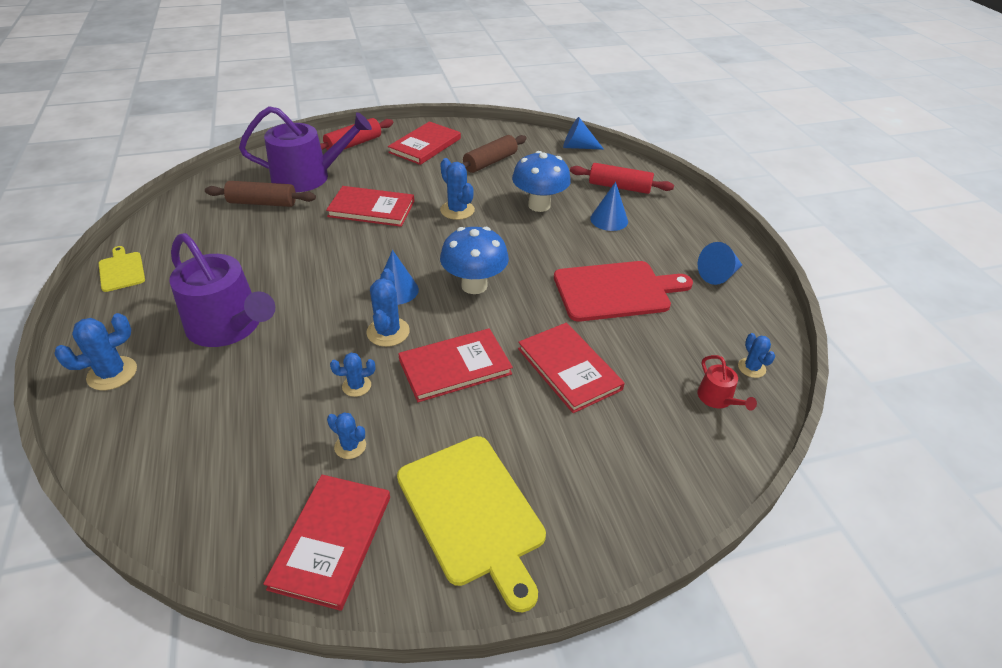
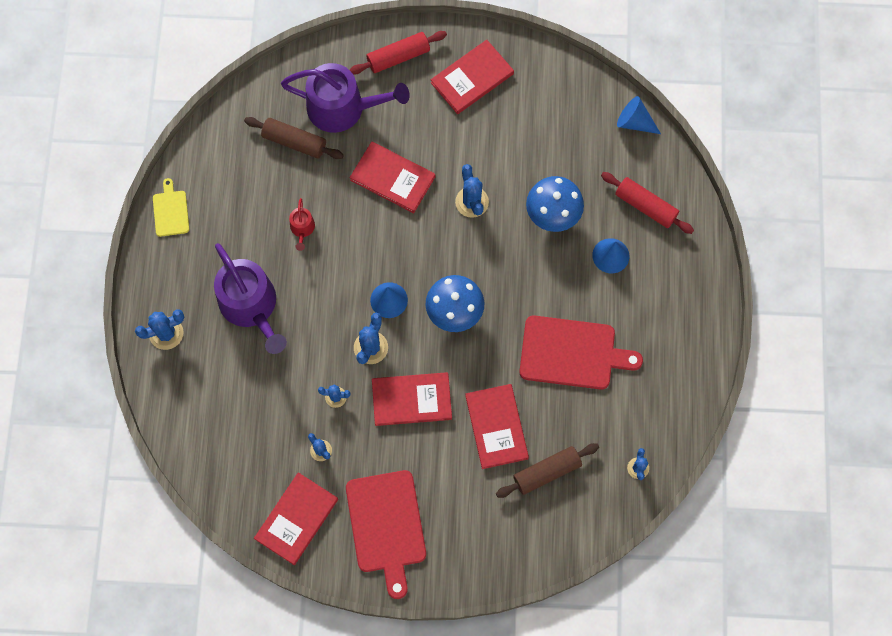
camera: 20 degrees right, 30 degrees up
(472, 512) = (386, 526): yellow cutting board -> red cutting board
(490, 162) = (530, 128): brown rolling pin -> brown rolling pin (546, 472)
(717, 399) = (594, 488): red watering can -> red watering can (302, 229)
(719, 275) = (673, 359): blue cone -> none

